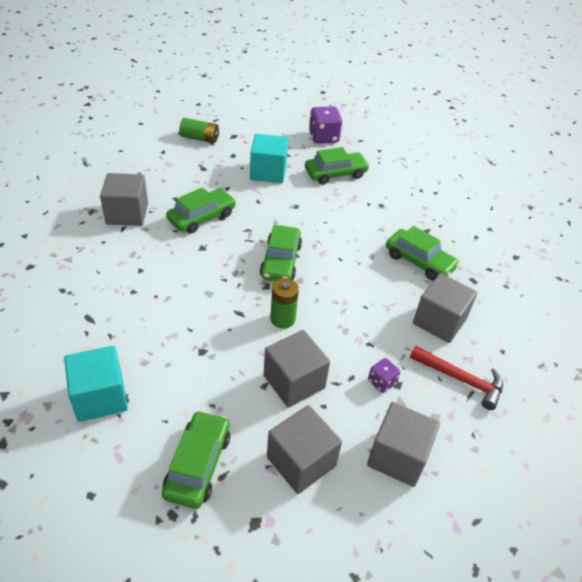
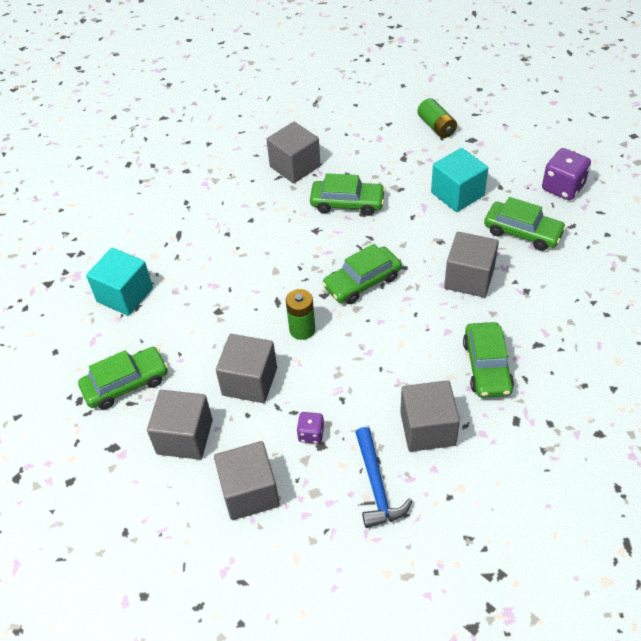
camera: 55 degrees right, 5 degrees up
(342, 217) = (469, 278): none -> grey cube
(461, 379) = (376, 486): red hammer -> blue hammer

